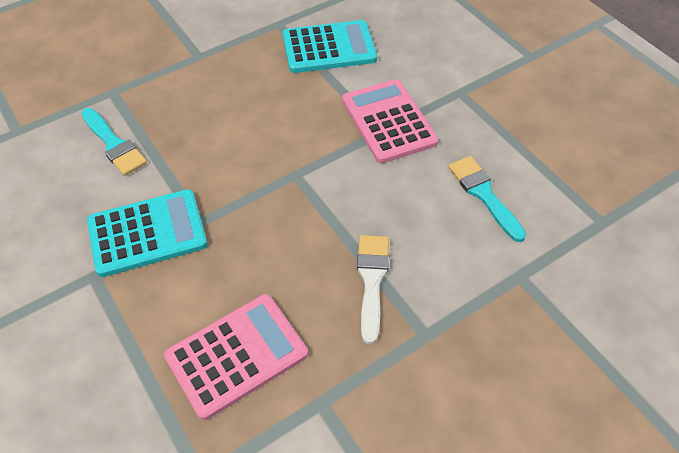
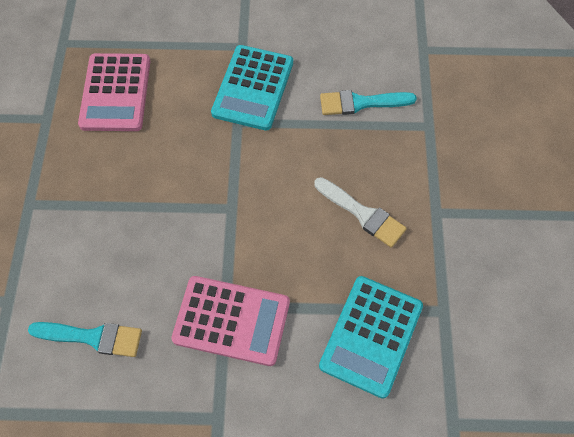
camera: 125 degrees right, 10 degrees up
(372, 280) = (95, 199): white brush -> white brush (362, 214)

